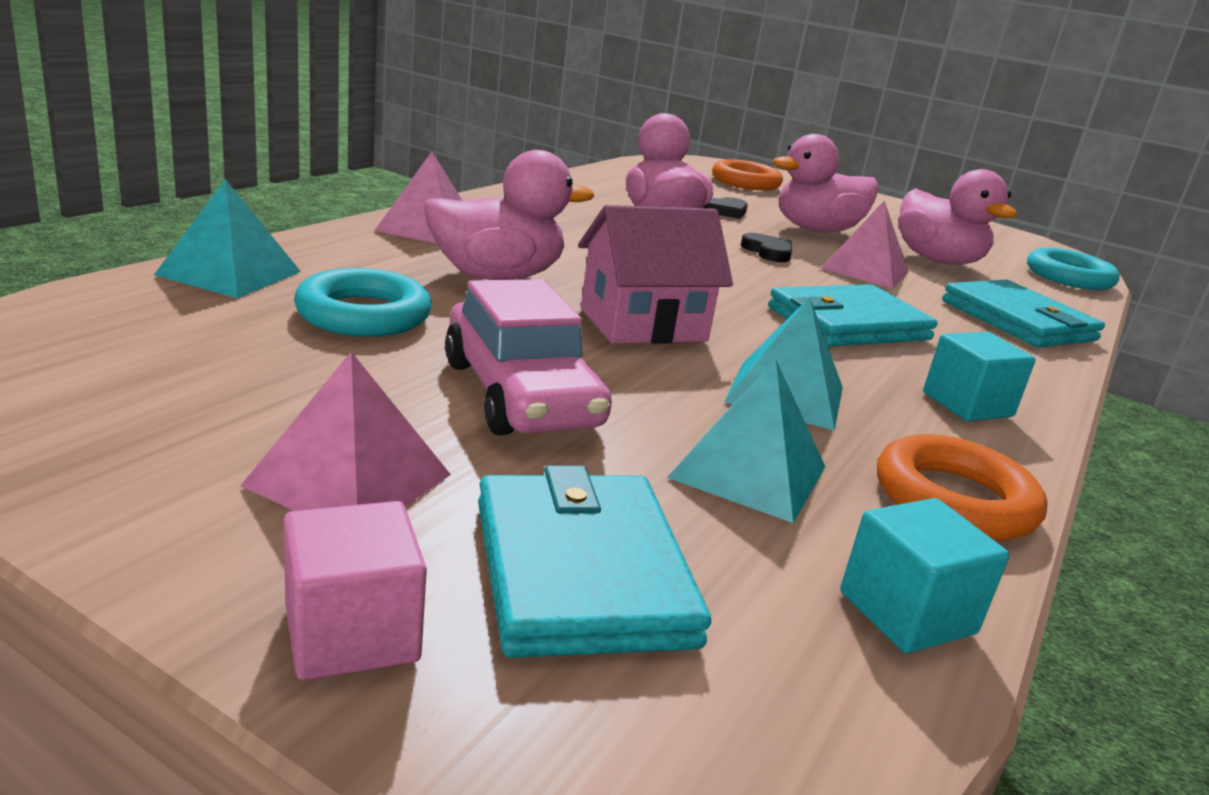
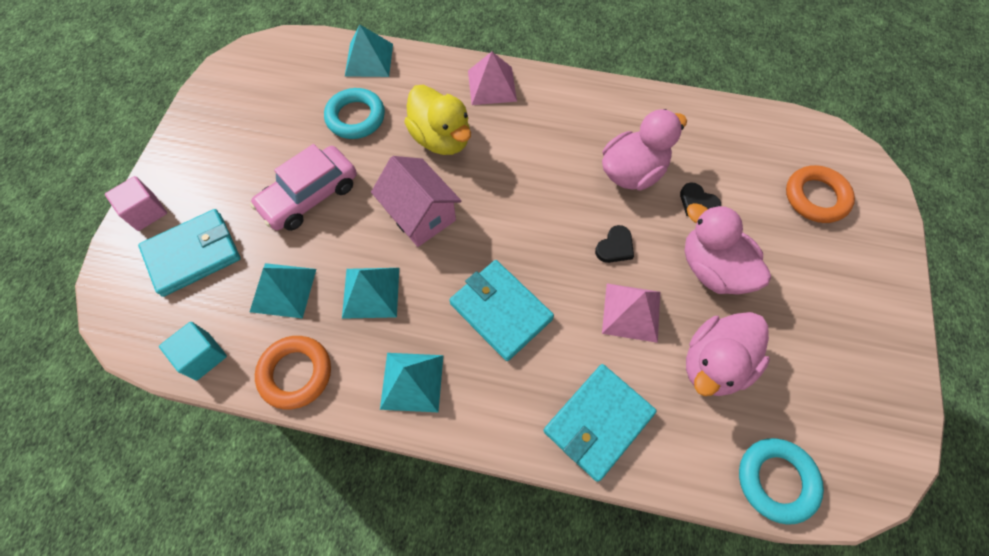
camera: 75 degrees right, 40 degrees up
(349, 479) = (221, 176): pink pyramid -> none
(496, 276) = (441, 138): pink duck -> yellow duck
(967, 405) = (412, 382): turquoise cube -> turquoise pyramid

